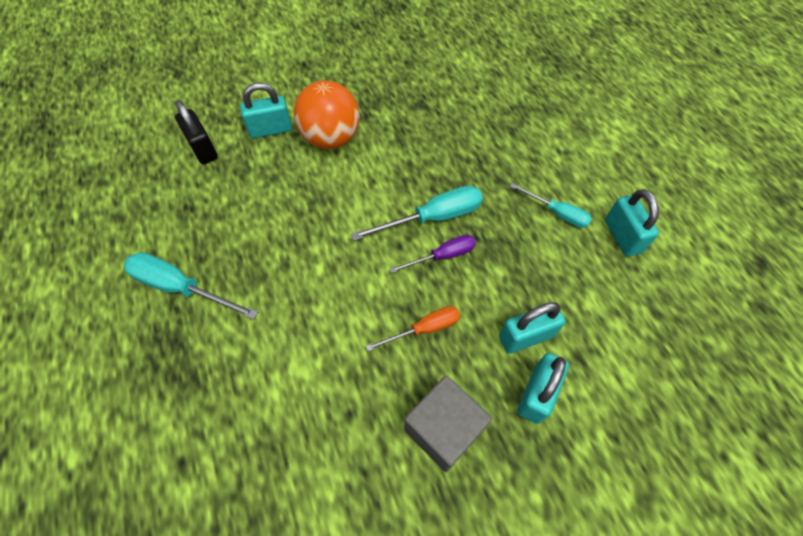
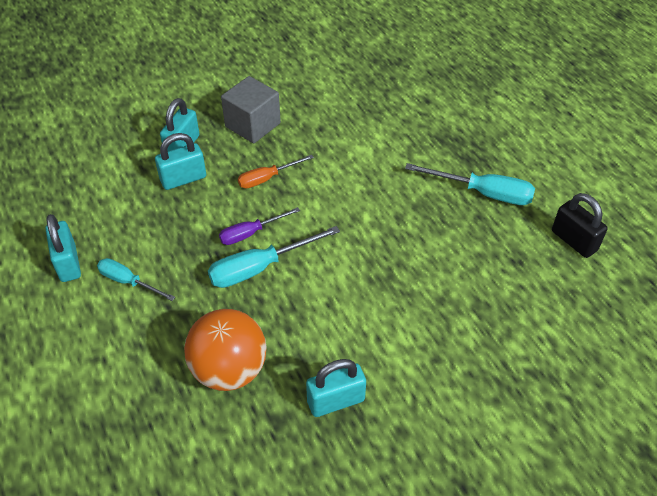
camera: 175 degrees right, 10 degrees down
(203, 149) = (538, 328): black padlock -> black padlock (574, 241)
(270, 130) = (468, 362): turquoise padlock -> turquoise padlock (336, 401)
(331, 139) = (388, 354): orange ball -> orange ball (229, 370)

